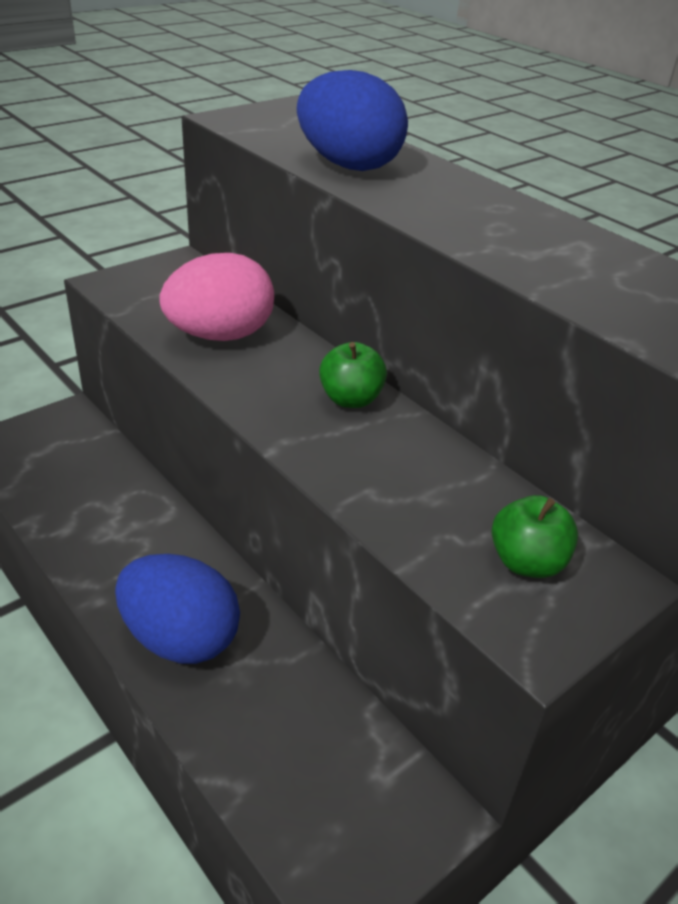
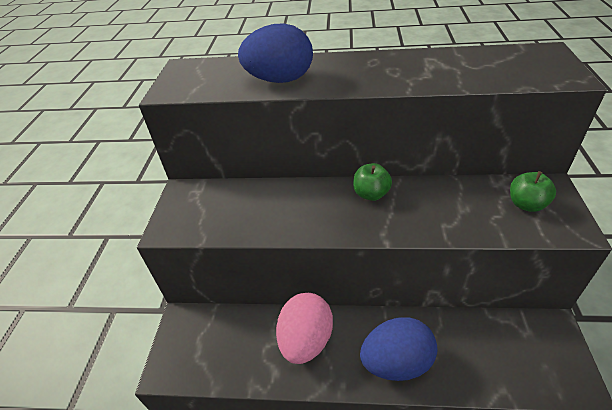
camera: 40 degrees left, 5 degrees up
(220, 335) = (271, 211): pink egg -> pink egg (306, 340)

